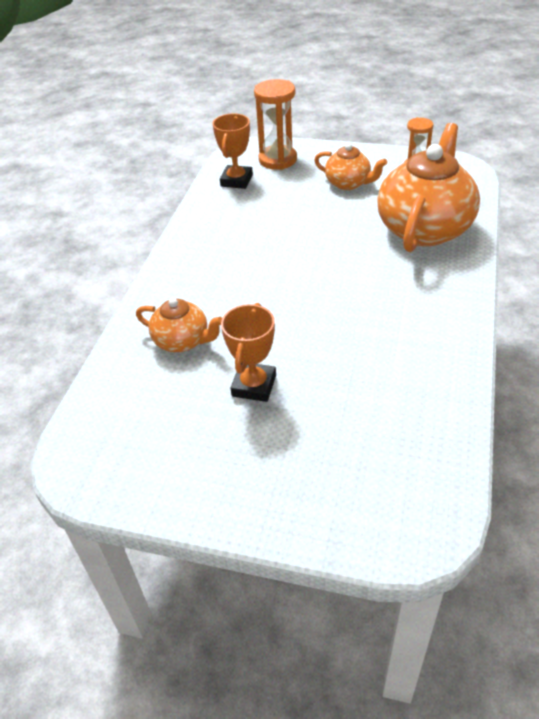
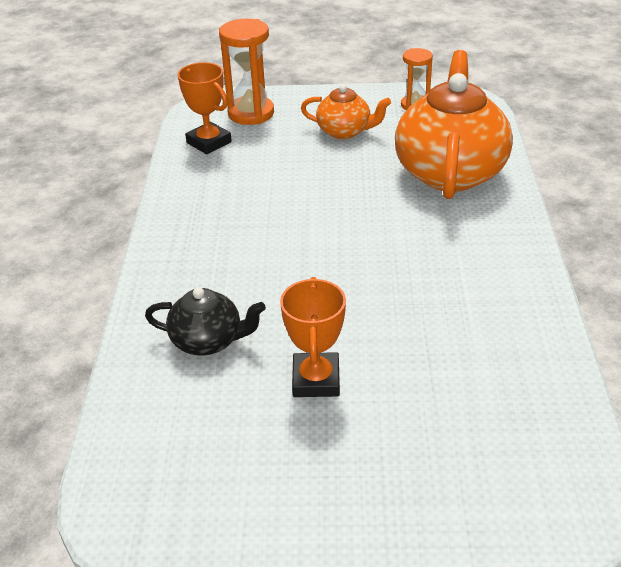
camera: 15 degrees left, 5 degrees down
(182, 341) = (208, 341): orange teapot -> black teapot
(236, 180) = (209, 142): orange trophy -> orange trophy turned 45 degrees counterclockwise

